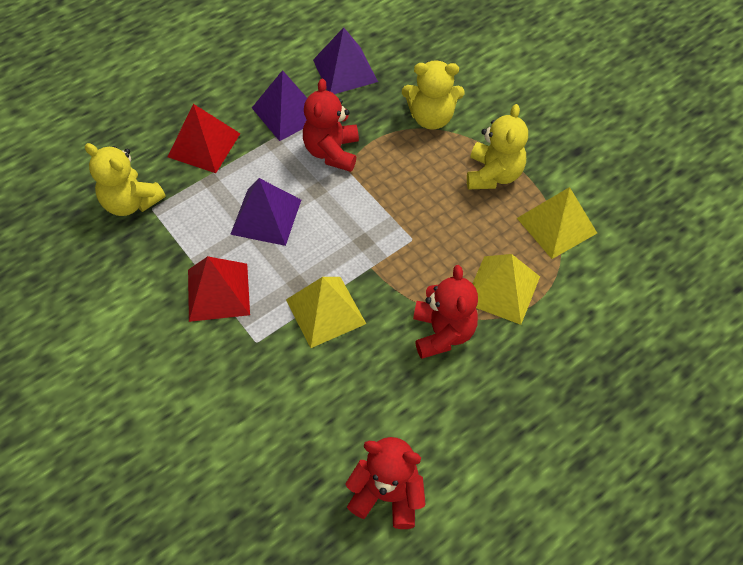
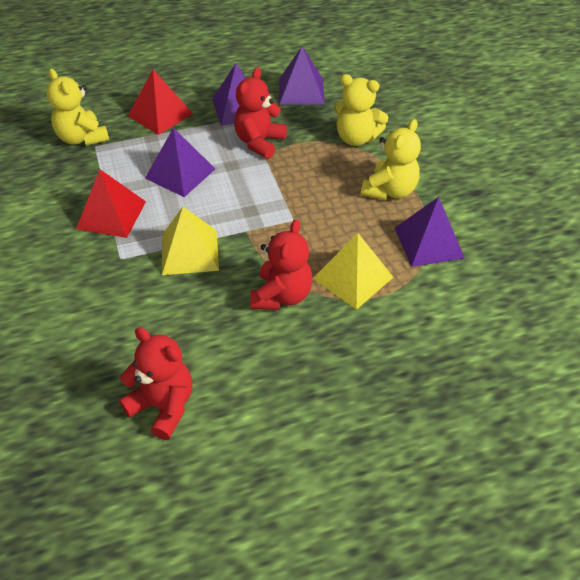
camera: 20 degrees right, 10 degrees down
(556, 225) = (428, 242): yellow pyramid -> purple pyramid

